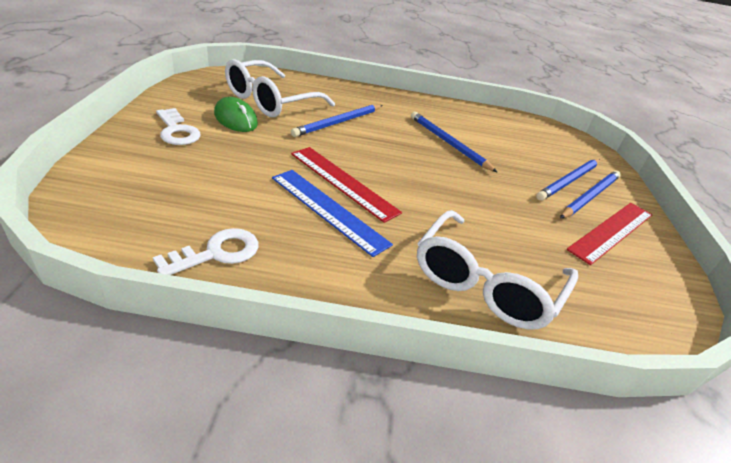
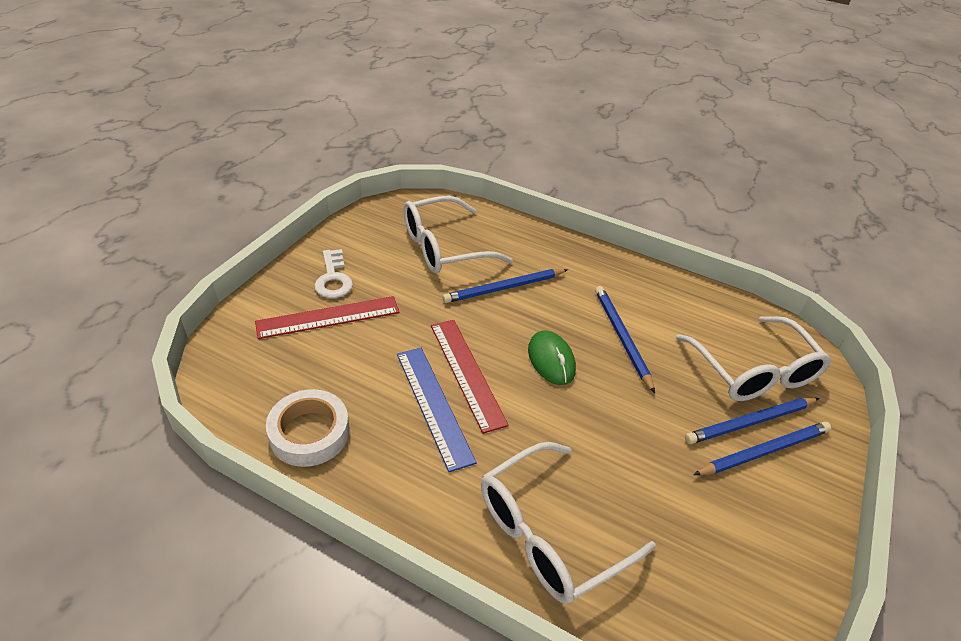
camera: 25 degrees right, 5 degrees up
(216, 253) = (309, 433): white key -> white tape
(236, 119) = (396, 269): green mouse -> green mouse (551, 360)
(548, 151) = (753, 371): none -> white glasses
(612, 231) = (757, 507): red ruler -> red ruler (328, 317)

